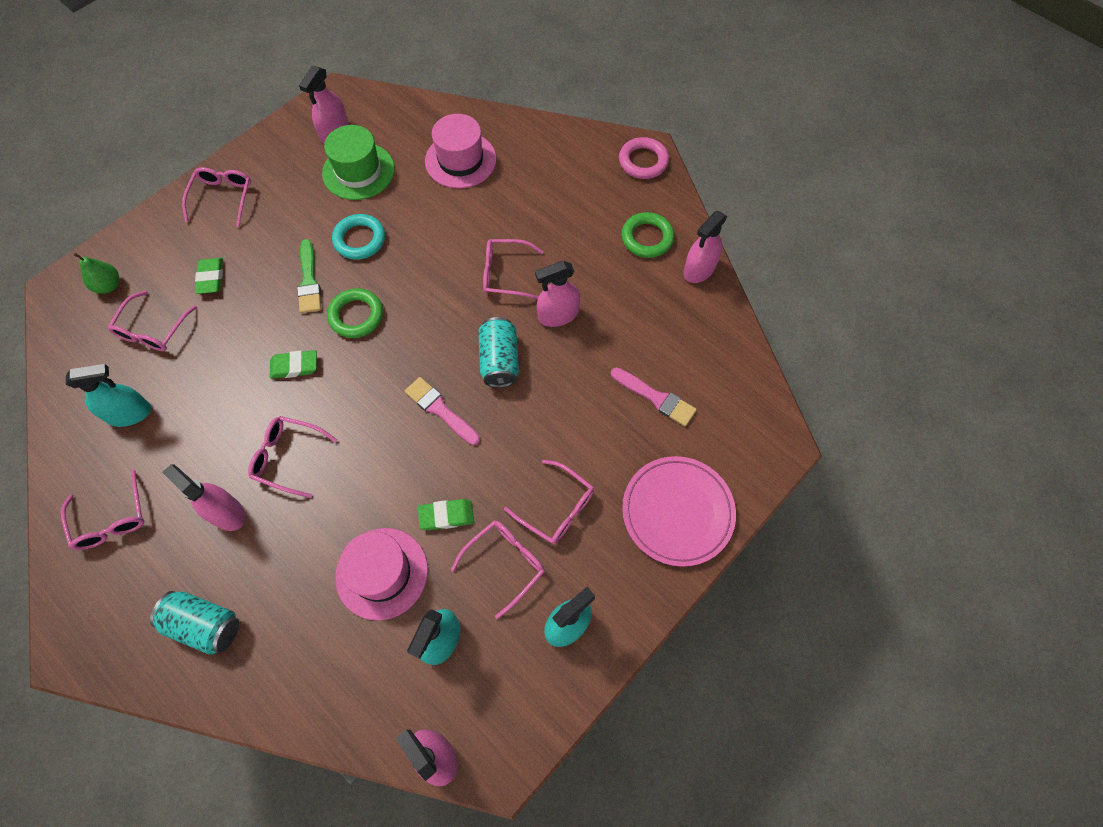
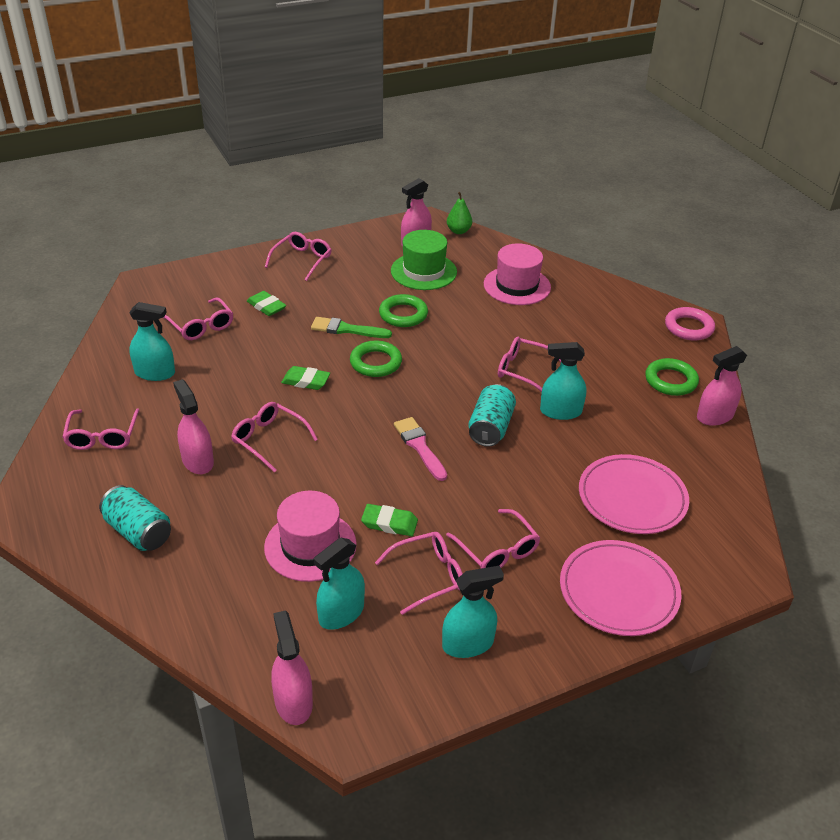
camera: 20 degrees right, 25 degrees down
(109, 285) = (183, 290): green pear -> green pear (458, 231)
(152, 330) = (202, 326): pink glasses -> pink glasses turned 75 degrees counterclockwise
(211, 278) = (266, 306): green eraser -> green eraser turned 60 degrees counterclockwise
(309, 281) = (346, 329): green brush -> green brush turned 90 degrees clockwise
(360, 239) = (403, 314): turquoise ring -> green ring
(558, 315) = (560, 411): pink spray bottle -> turquoise spray bottle
(656, 398) = (632, 498): pink brush -> pink plate

